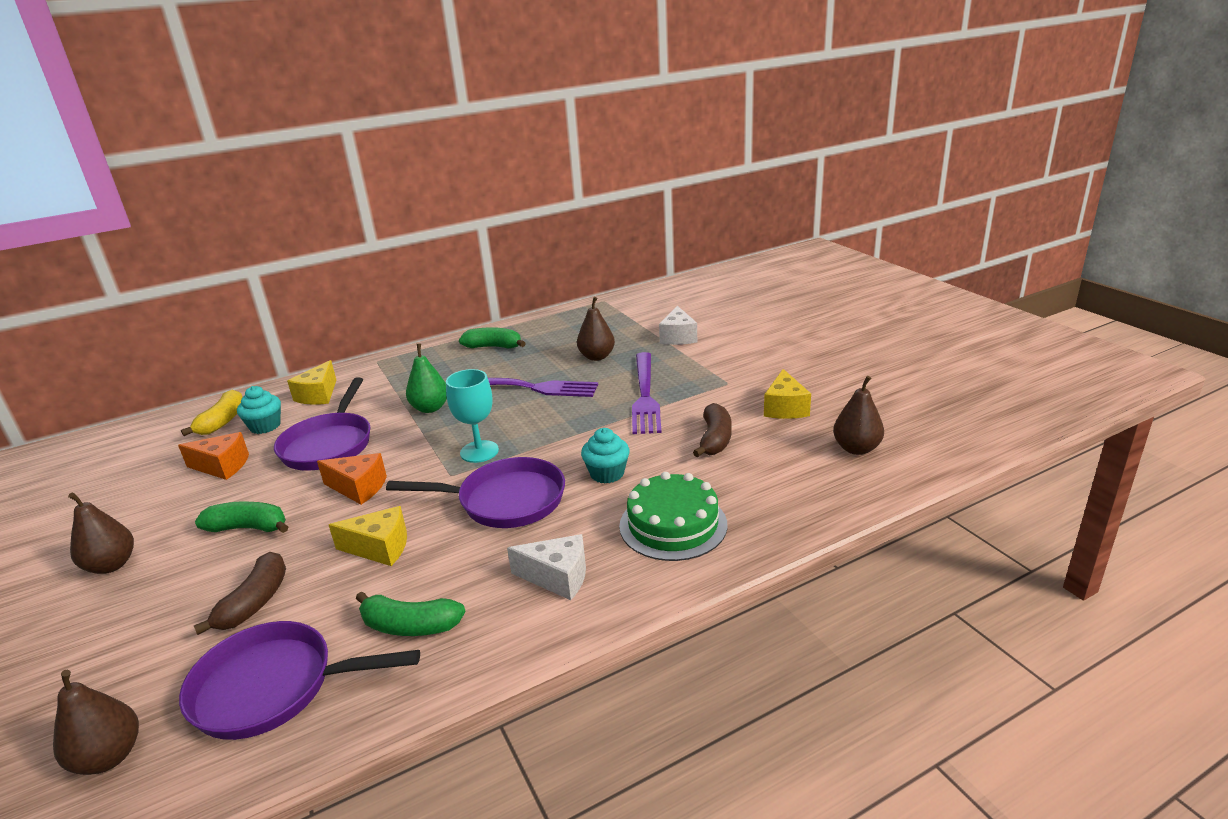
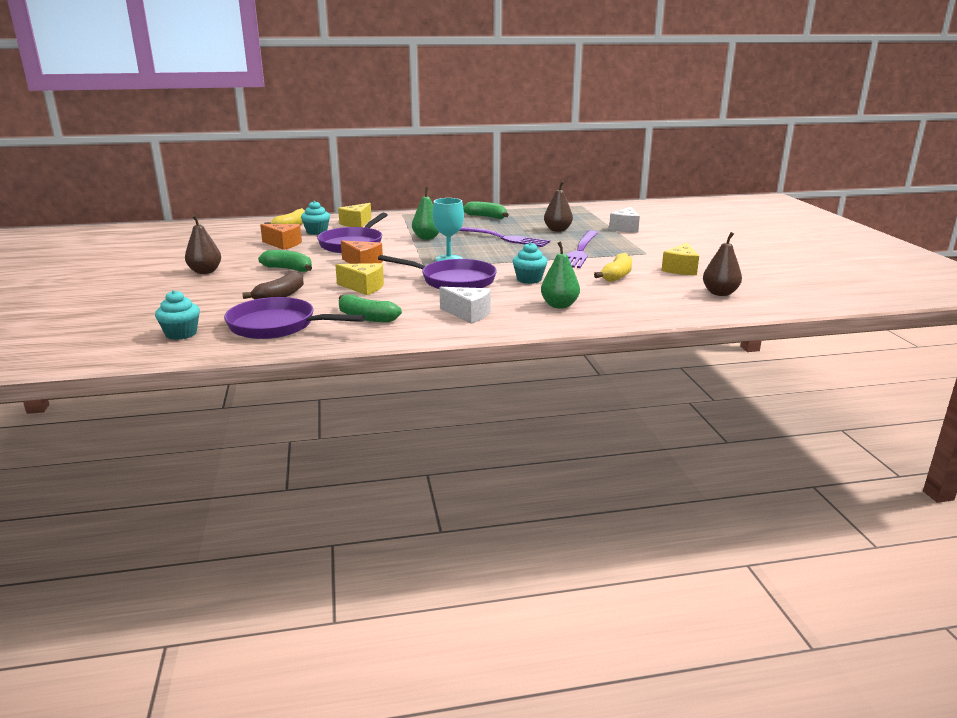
camera: 15 degrees right, 5 degrees down
(109, 757) = (181, 334): brown pear -> turquoise cupcake
(673, 525) = (559, 305): green cake -> green pear
(715, 439) = (616, 276): brown banana -> yellow banana

